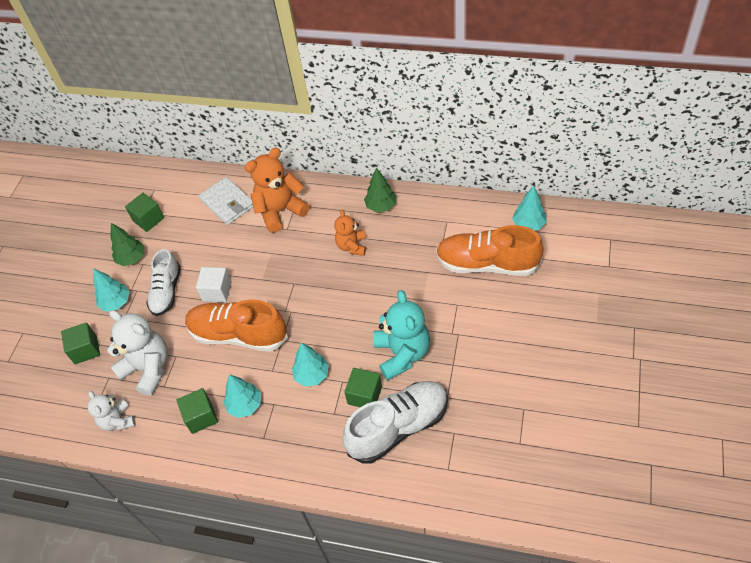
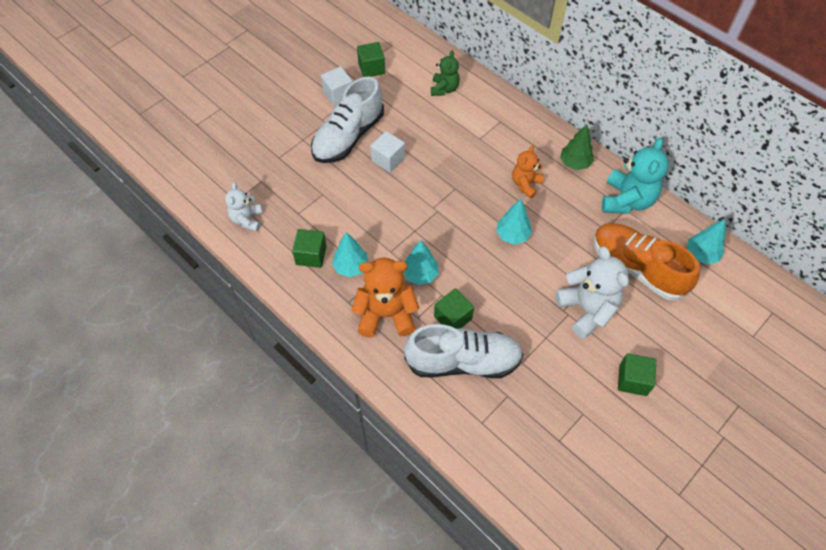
camera: 25 degrees right, 5 degrees up
(85, 350) = (258, 149): green cube -> green cube (632, 380)
(116, 303) = (304, 124): turquoise tree -> turquoise tree (512, 235)
(132, 258) = (338, 94): green tree -> white cube
(148, 368) = (295, 192): white teddy bear -> white teddy bear (587, 309)
(166, 291) = (348, 137): white shoe -> white shoe, size x1.53
(227, 203) = (444, 89): white wallet -> green teddy bear
(239, 335) = (382, 206): orange shoe -> none
(280, 211) = (484, 120): orange teddy bear -> orange teddy bear (386, 314)
(402, 354) = (507, 302): turquoise teddy bear -> turquoise teddy bear (626, 200)

